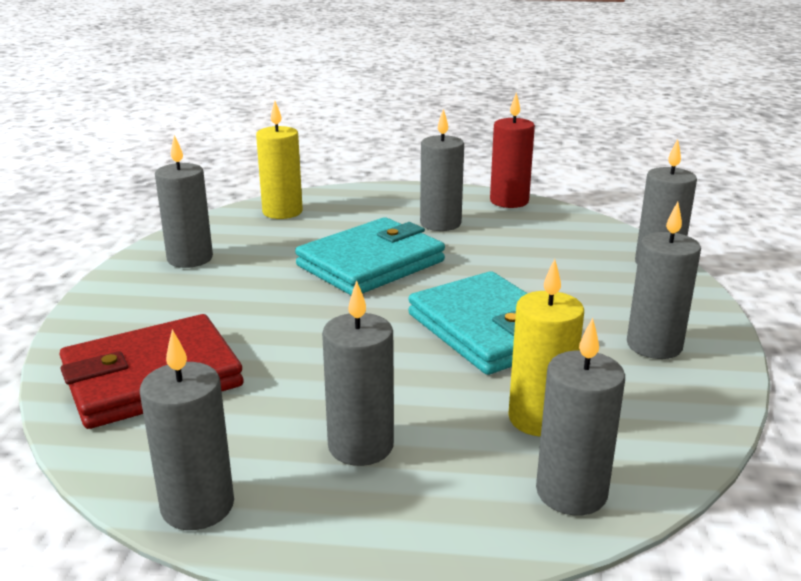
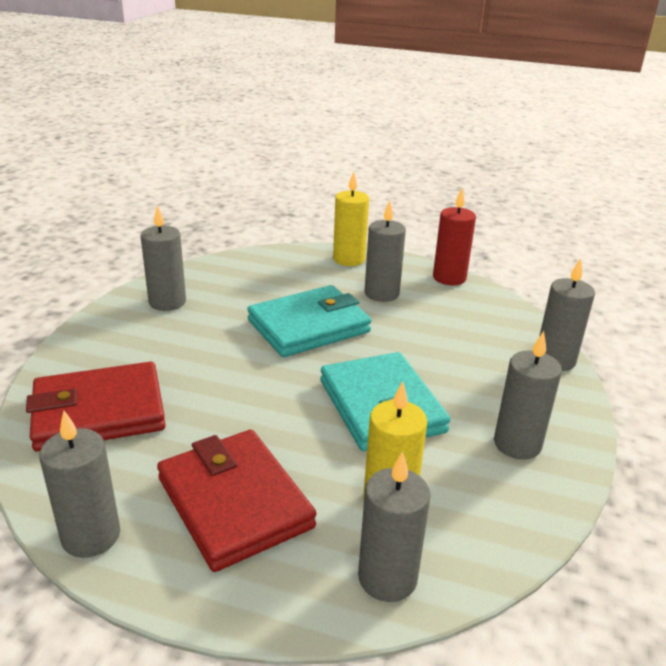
camera: 10 degrees right, 5 degrees up
(282, 212) = (256, 265): yellow candle -> yellow candle (349, 259)
(360, 446) = (234, 502): grey candle -> red wallet

